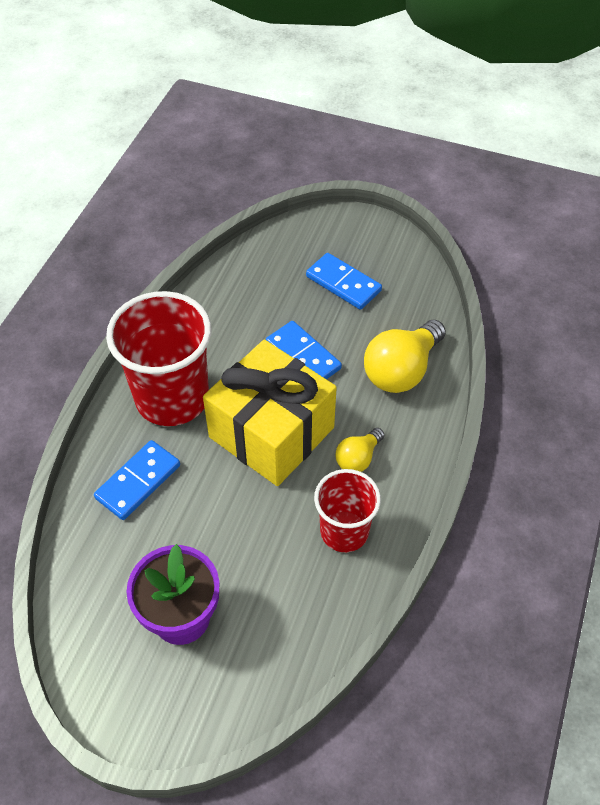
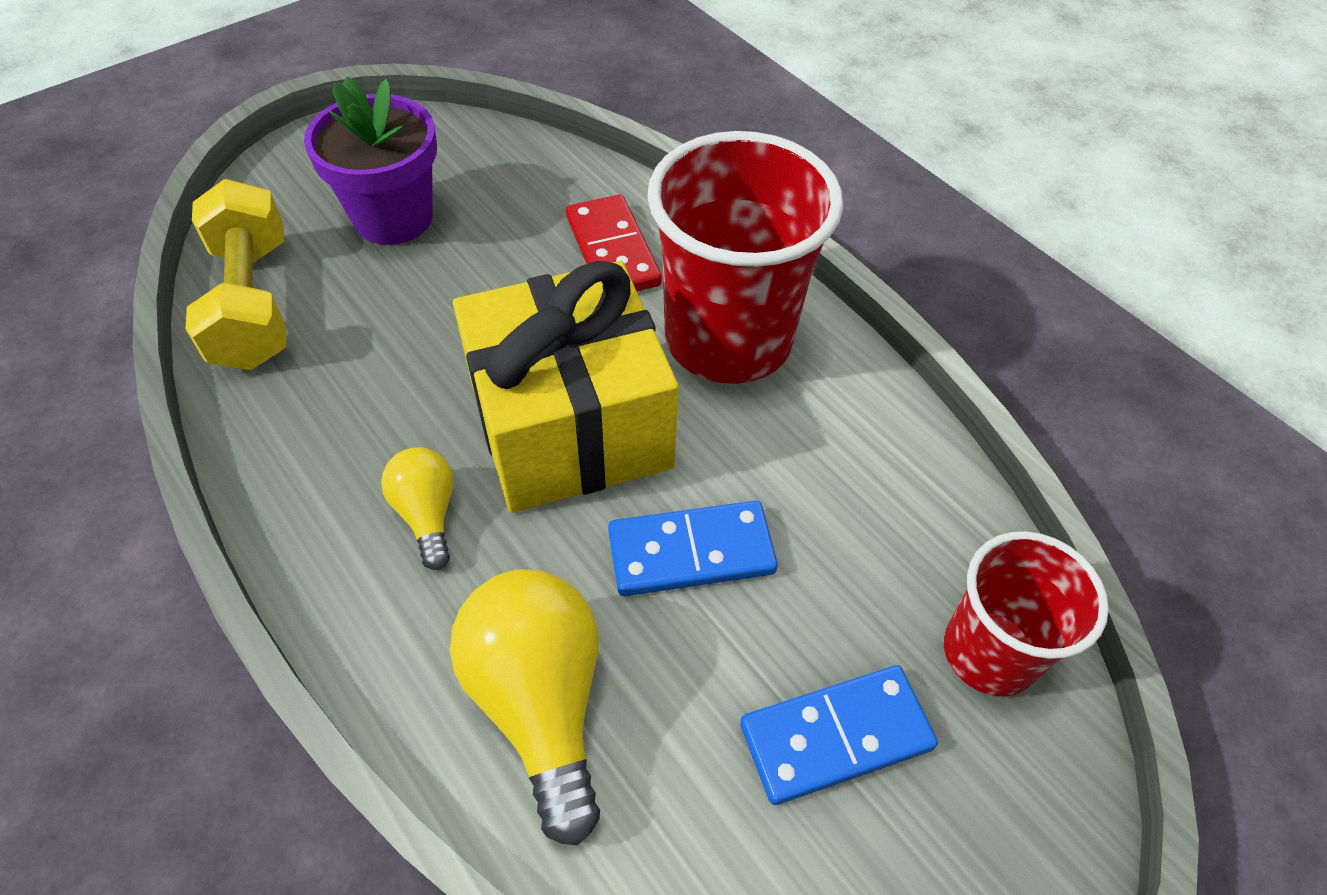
camera: 120 degrees right, 0 degrees up
(138, 481) = (613, 251): blue domino -> red domino
(299, 639) = (253, 303): none -> yellow dumbbell
(344, 531) = (333, 426): red cup -> red cup (989, 652)

